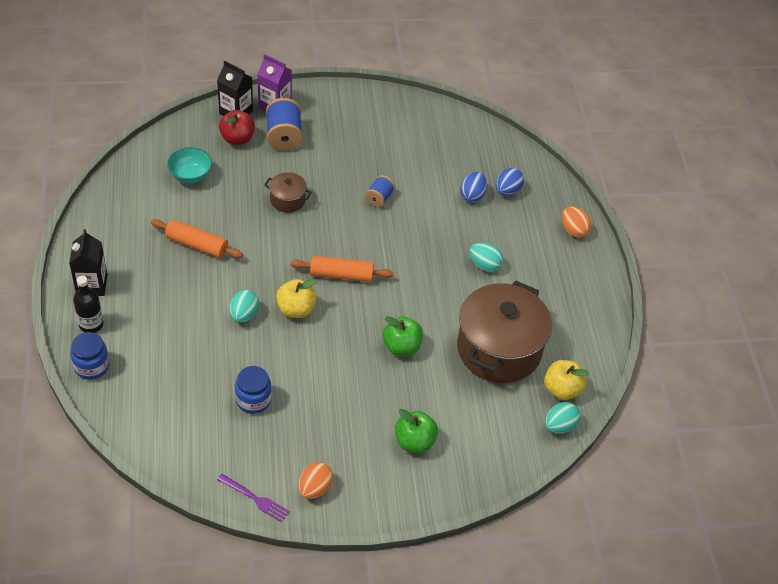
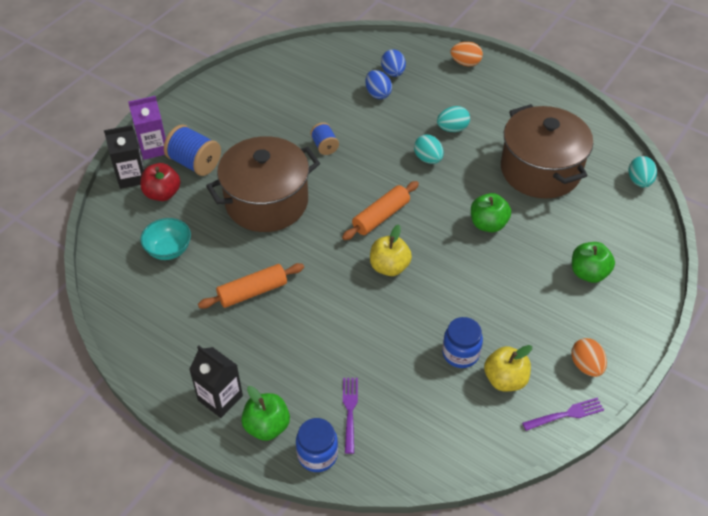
camera: 45 degrees left, 0 degrees up
(91, 324) = (267, 426): black bottle -> green apple
(143, 363) = (350, 411): none -> purple fork
(244, 315) = (362, 305): turquoise egg -> turquoise egg (428, 159)
(287, 200) = (266, 202): brown pot -> brown pot, size x2.22
(561, 389) = (607, 160): yellow apple -> yellow apple (505, 379)

